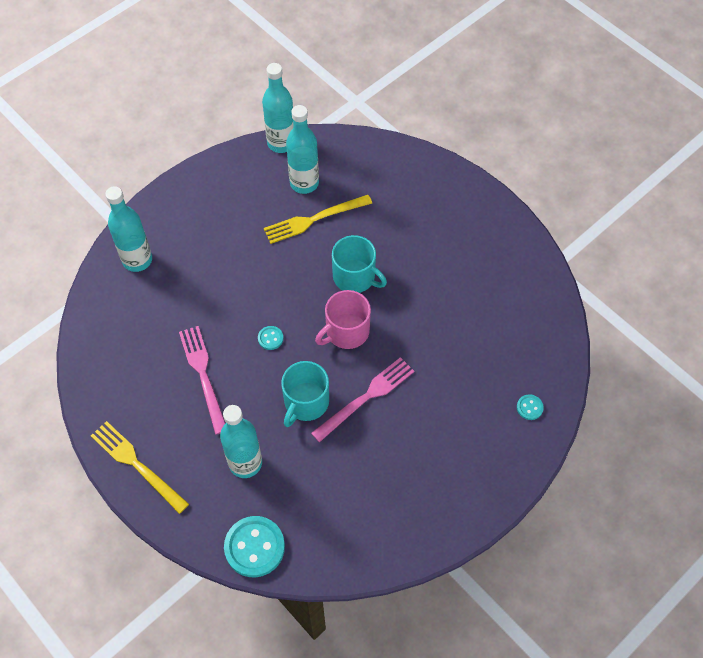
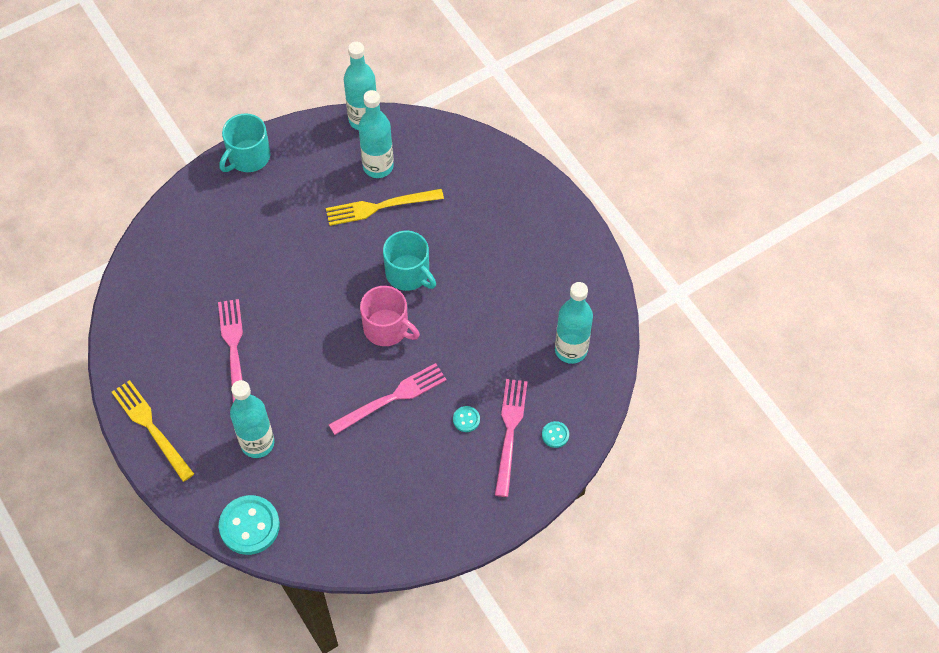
camera: 10 degrees right, 0 degrees up
(137, 260) = (191, 222): turquoise bottle -> turquoise bottle (571, 350)
(270, 338) = (308, 323): turquoise button -> turquoise button (466, 419)
(305, 402) = (330, 393): turquoise mug -> turquoise mug (248, 157)
(346, 331) = (387, 328): pink mug -> pink mug turned 120 degrees counterclockwise
(486, 412) = (510, 432): none -> pink fork

